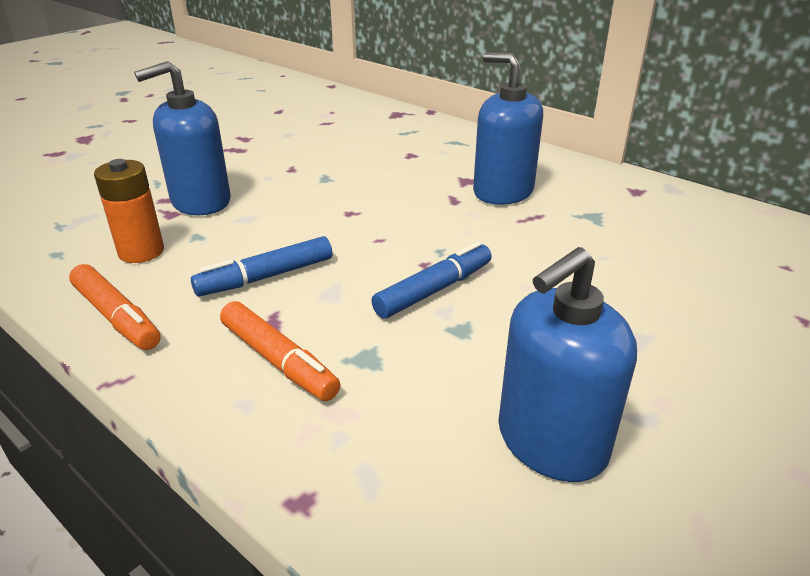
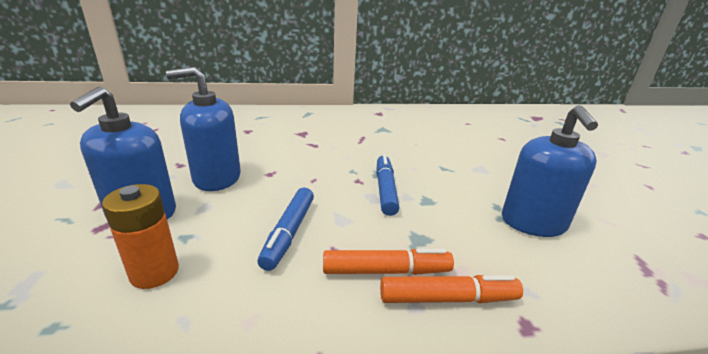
camera: 50 degrees left, 5 degrees down
(116, 316) = (226, 327): orange marker -> orange marker (447, 298)
(503, 192) = (329, 132): blue soap dispenser -> blue soap dispenser (217, 178)

